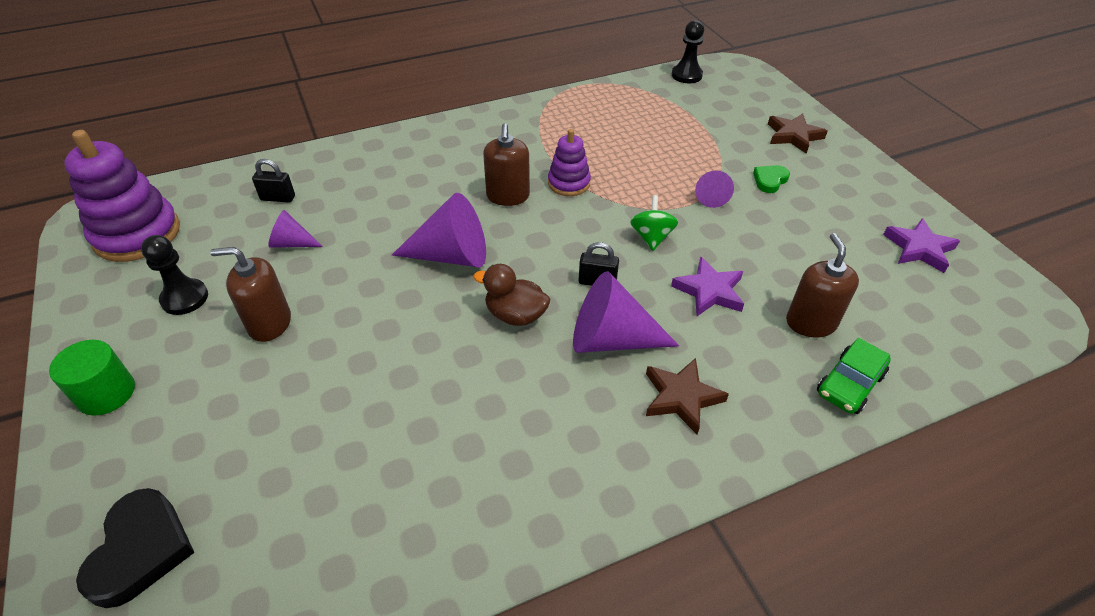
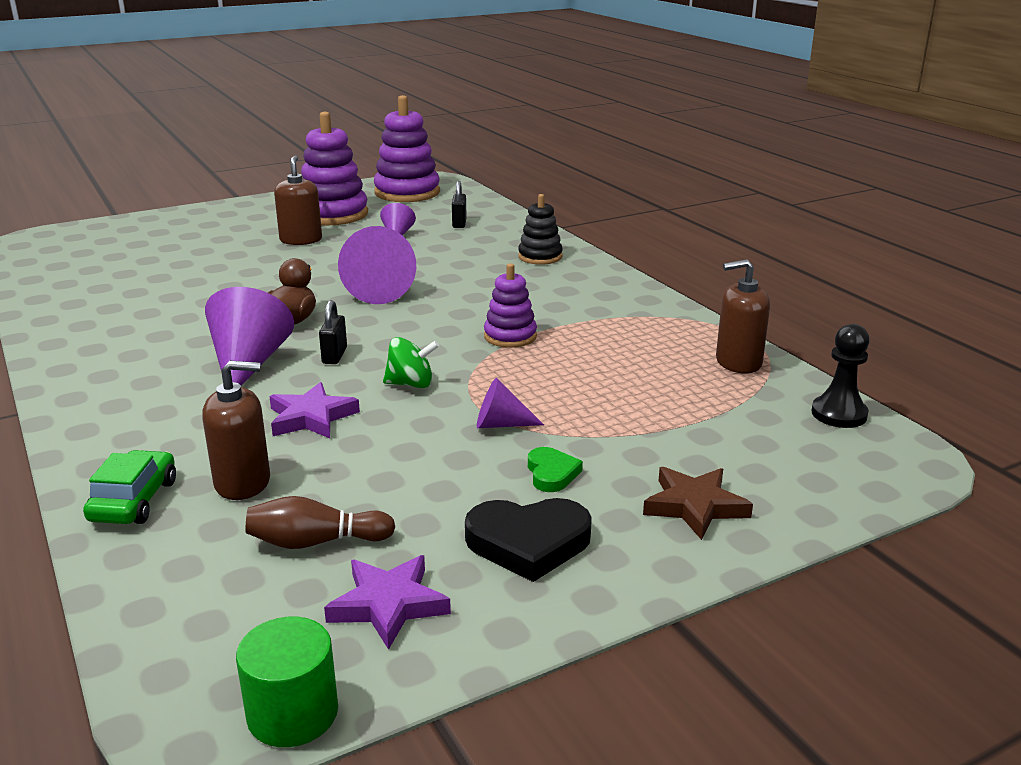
camera: 85 degrees right, 20 degrees down
(106, 393) = (244, 210): green cylinder -> green cylinder (293, 713)
(141, 550) = (115, 236): black heart -> black heart (528, 543)
(185, 298) = (333, 214): black pawn -> purple stacking toy
(398, 155) = (540, 257): none -> black stacking toy
(508, 196) = (479, 308): brown soap dispenser -> brown soap dispenser (738, 362)
(681, 397) = (158, 398): brown star -> none
(770, 180) = (551, 473): green heart -> green heart turned 45 degrees clockwise
(849, 384) = (134, 501): green car -> green car turned 60 degrees clockwise
(871, 280) = (316, 542): none -> brown bowling pin

